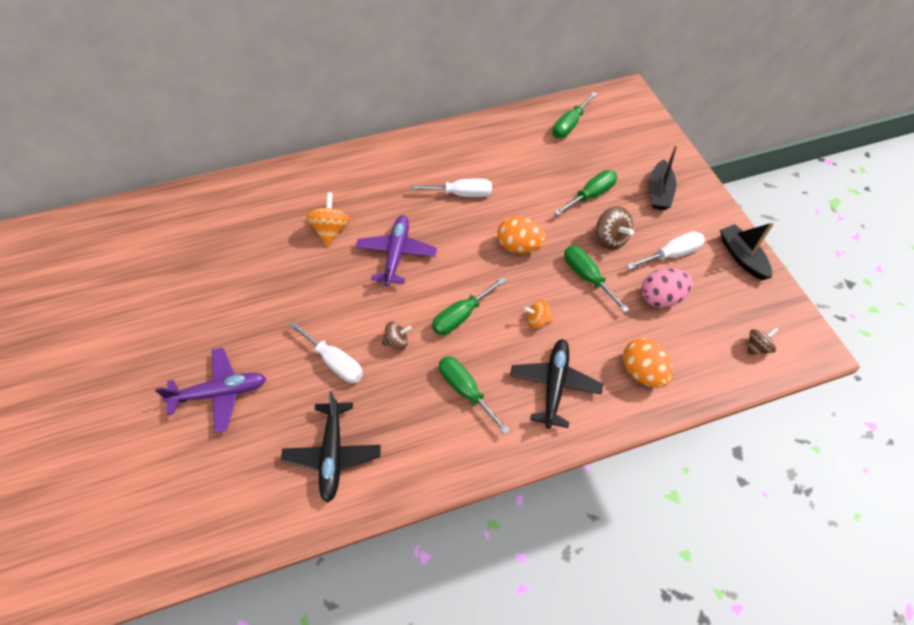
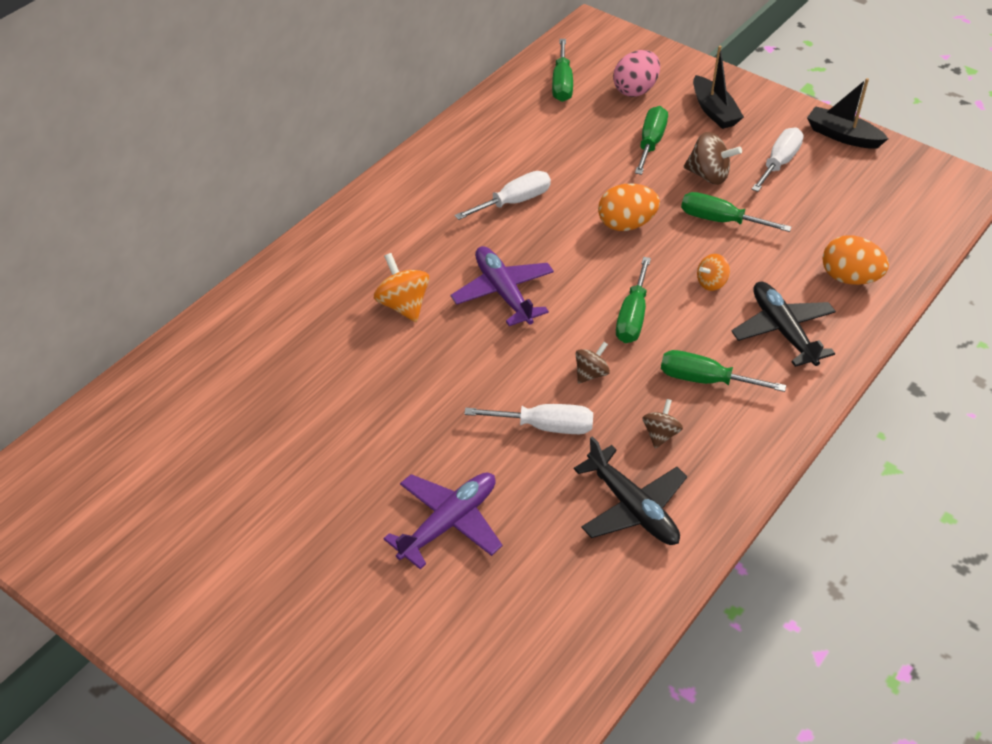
camera: 35 degrees left, 10 degrees down
(661, 298) = (805, 206): pink egg -> pink egg (635, 90)
(757, 347) = (924, 207): brown spinning top -> brown spinning top (660, 434)

